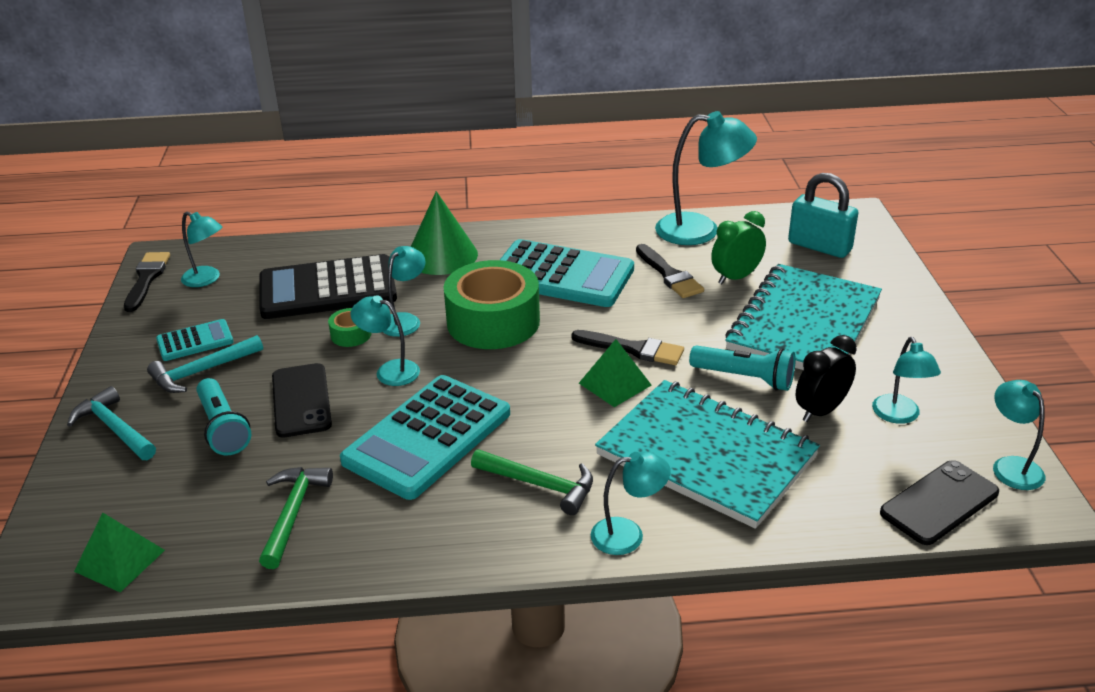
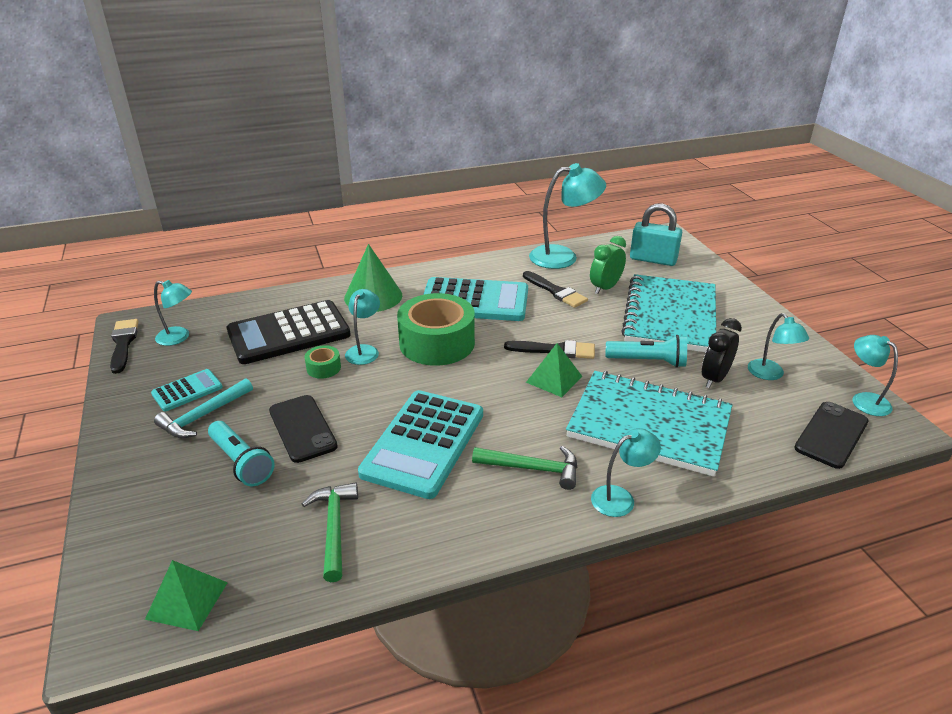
camera: 15 degrees left, 0 degrees up
(115, 429) = (139, 478): turquoise hammer -> none
(389, 371) = (368, 393): turquoise lamp -> none

